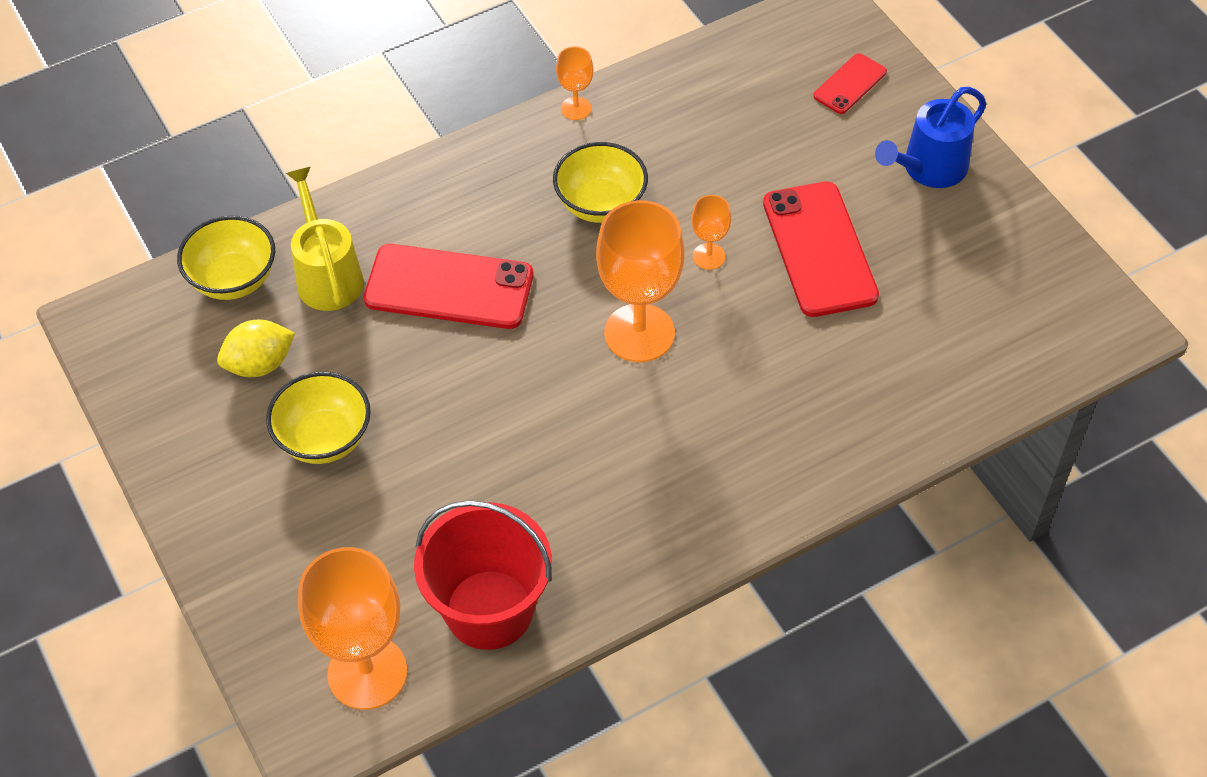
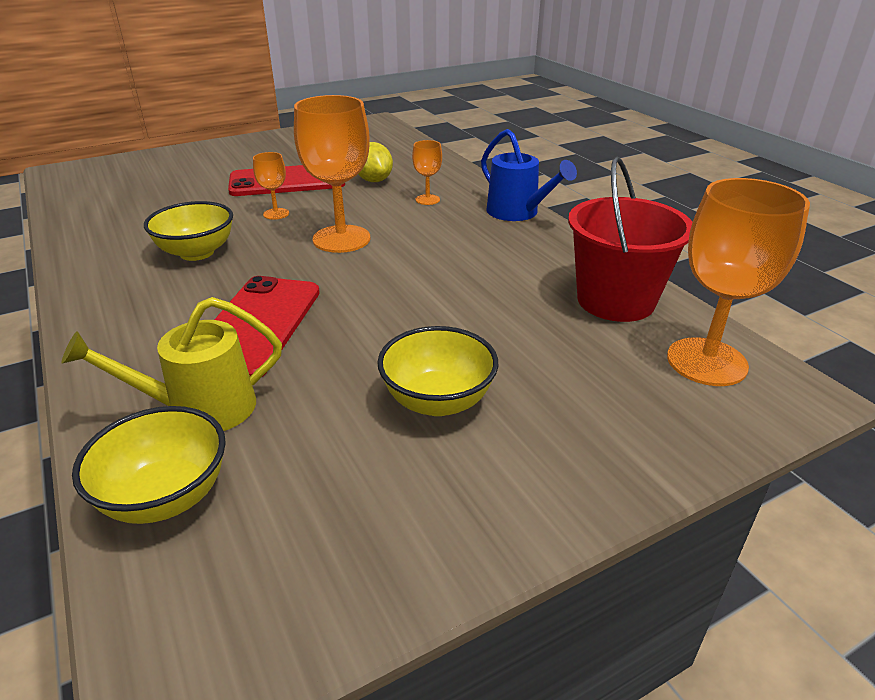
camera: 90 degrees left, 20 degrees down
(260, 364) = (321, 460): yellow lemon -> yellow lemon (374, 180)
(576, 108) = (72, 263): orange goblet -> orange goblet (427, 200)
(850, 84) = (143, 168): red phone -> none
(929, 168) = (236, 152): blue watering can -> blue watering can (517, 212)

